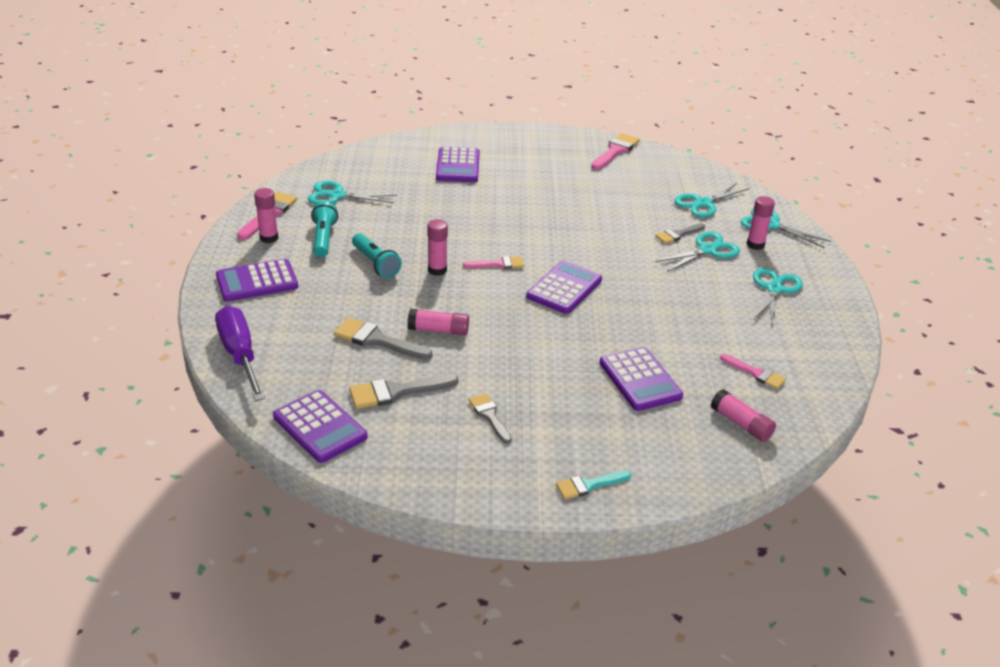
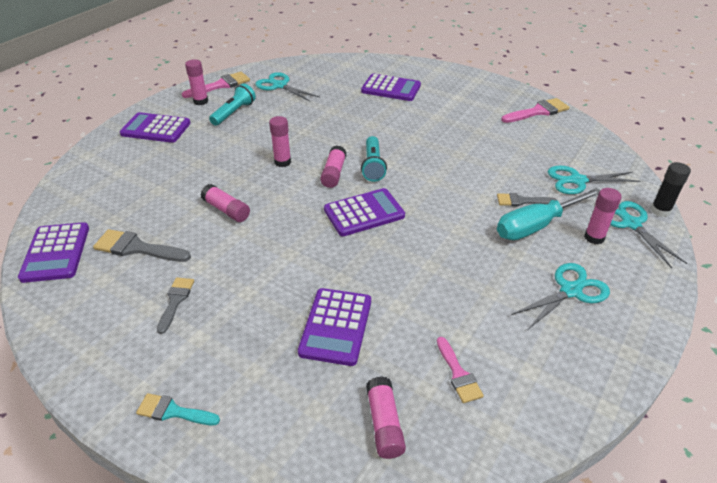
camera: 35 degrees right, 5 degrees up
(240, 355) = (80, 176): purple screwdriver -> none
(375, 263) = (245, 142): turquoise flashlight -> turquoise flashlight (373, 166)
(377, 340) = (175, 201): grey brush -> none
(458, 166) = (391, 88): purple calculator -> purple calculator turned 105 degrees counterclockwise
(498, 264) = (334, 173): pink brush -> pink glue stick
(707, 250) = (536, 226): turquoise scissors -> turquoise screwdriver
(781, 208) = (660, 211): none -> black glue stick

